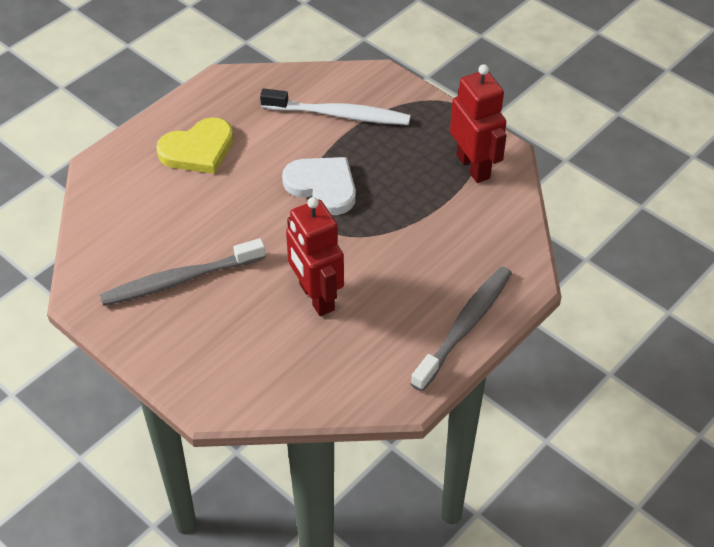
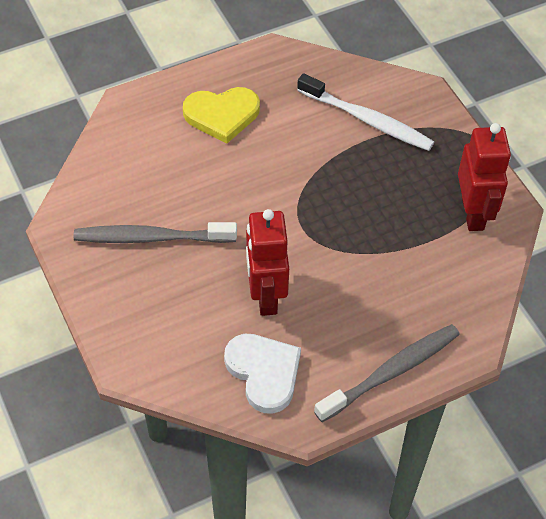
camera: 20 degrees right, 5 degrees up
(322, 186) = (320, 188): white heart -> white heart (264, 372)

